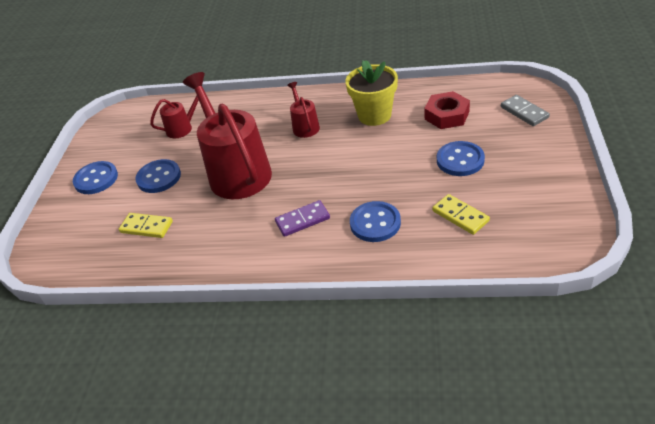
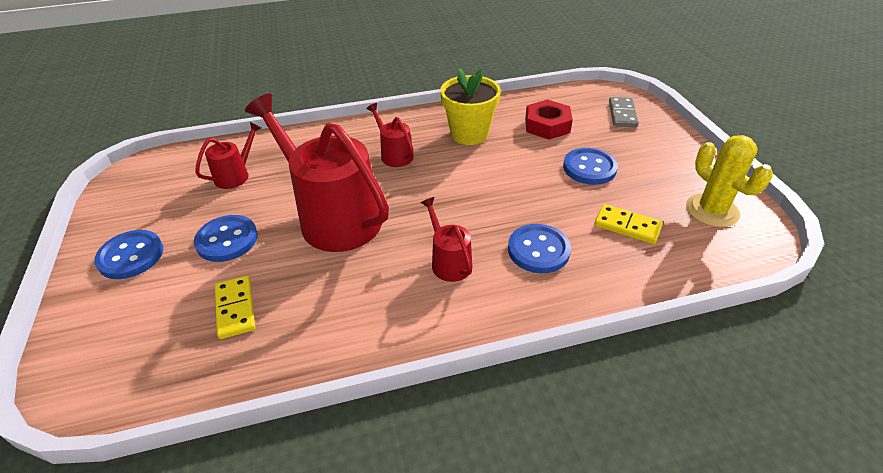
camera: 25 degrees left, 0 degrees up
(146, 227) = (235, 308): yellow domino -> yellow domino turned 75 degrees clockwise
(302, 220) = (449, 262): purple domino -> red watering can
(524, 112) = (622, 114): grey domino -> grey domino turned 60 degrees clockwise
(545, 215) = (712, 210): none -> yellow cactus

